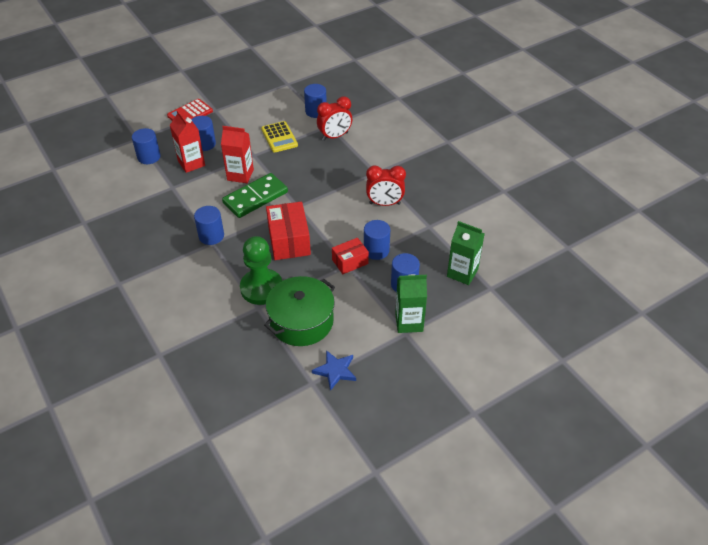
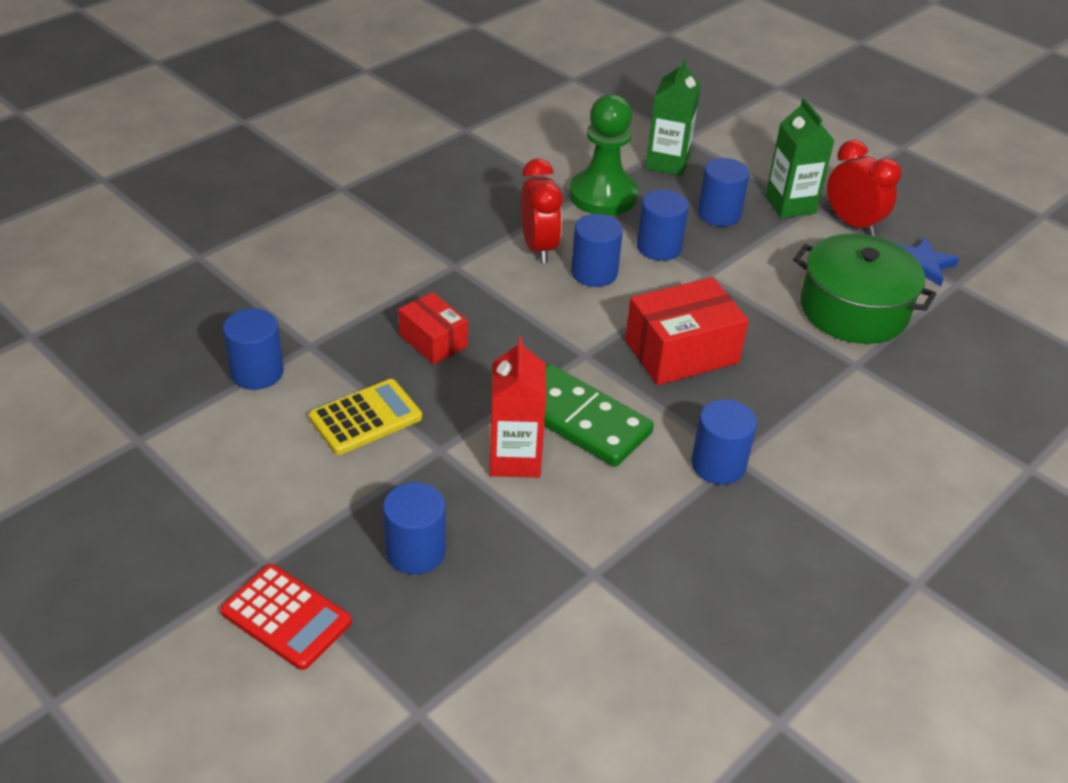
camera: 105 degrees left, 5 degrees down
(149, 157) = (493, 658): blue cylinder -> blue cylinder (594, 273)
(191, 163) = (497, 558): red carton -> none
(261, 288) = (812, 367): green pawn -> green pawn (603, 195)
(335, 136) = (348, 331): red clock -> red clock (852, 224)
(350, 262) = (698, 273): red box -> red box (433, 341)

